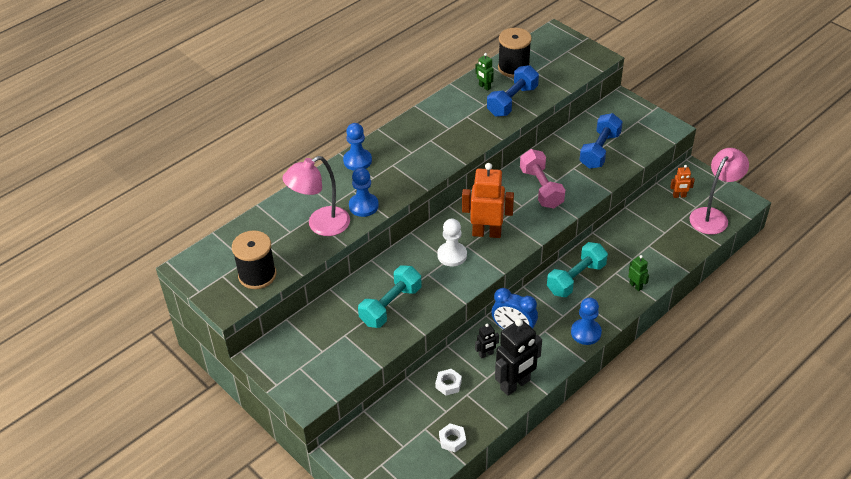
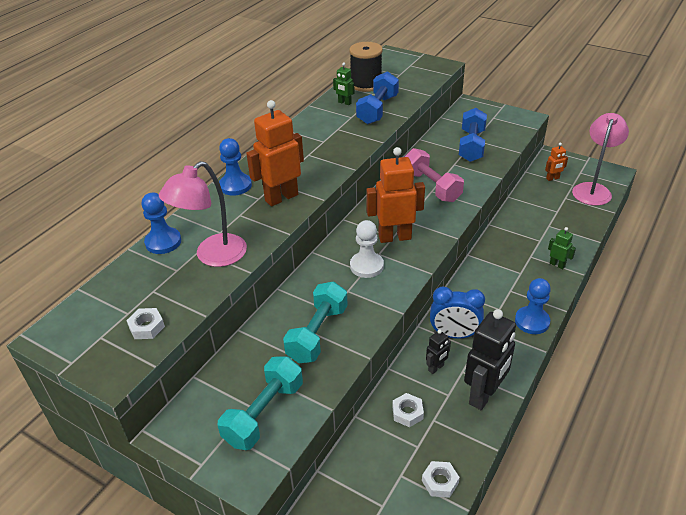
camera: 15 degrees left, 5 degrees down
(257, 275) = (147, 327): black spool -> white nut
(363, 206) = (257, 227): blue pawn -> blue pawn (163, 242)
(392, 181) = (281, 197): none -> orange robot
(576, 278) = (494, 270): turquoise dumbbell -> turquoise dumbbell (264, 413)

